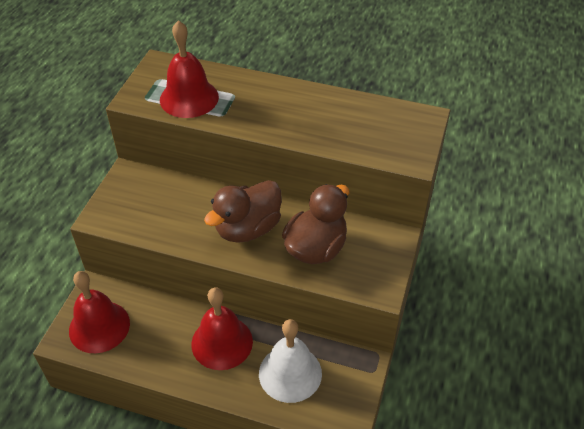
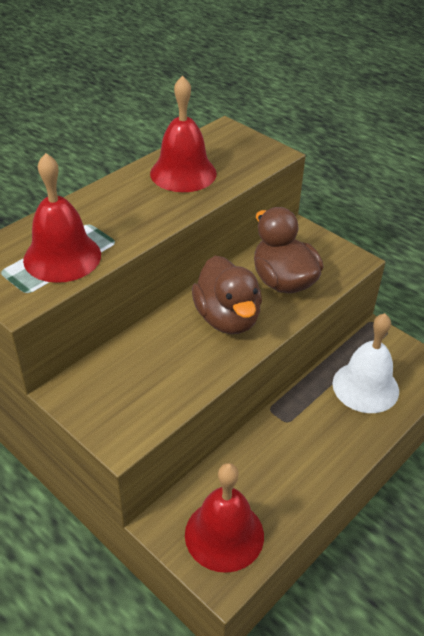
camera: 65 degrees left, 5 degrees down
(222, 342) = (304, 426): red bell -> red bell (183, 173)

